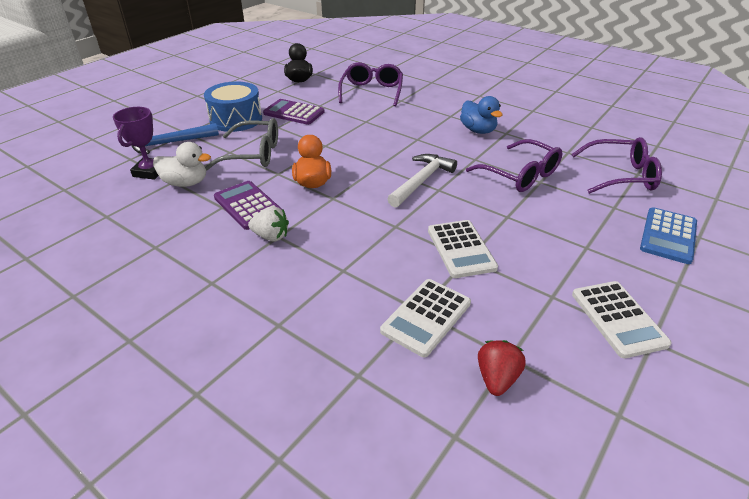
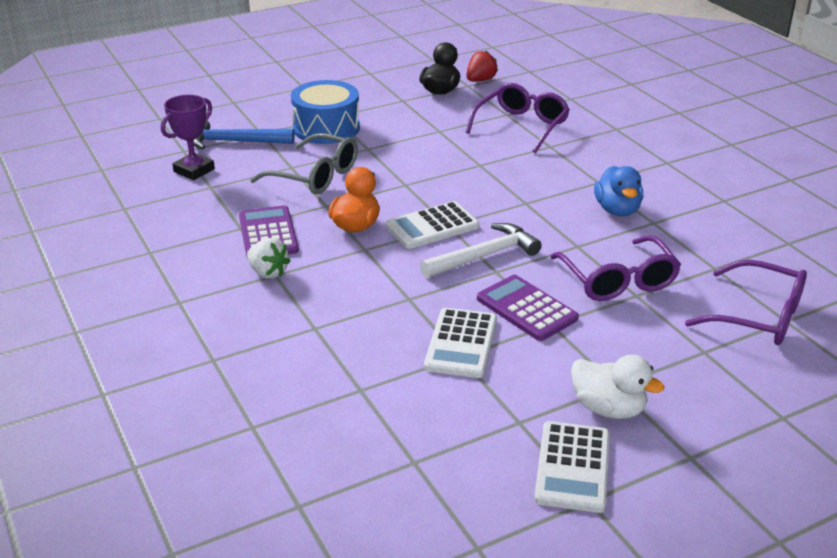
camera: 25 degrees right, 5 degrees down
(185, 183) = (222, 192): white duck -> white duck (608, 408)
(294, 113) = (400, 134): purple calculator -> purple calculator (526, 309)
(426, 317) = (362, 398): white calculator -> white calculator (432, 226)
(497, 378) = (383, 475): red strawberry -> red strawberry (480, 80)
(668, 236) = (740, 404): blue calculator -> none

